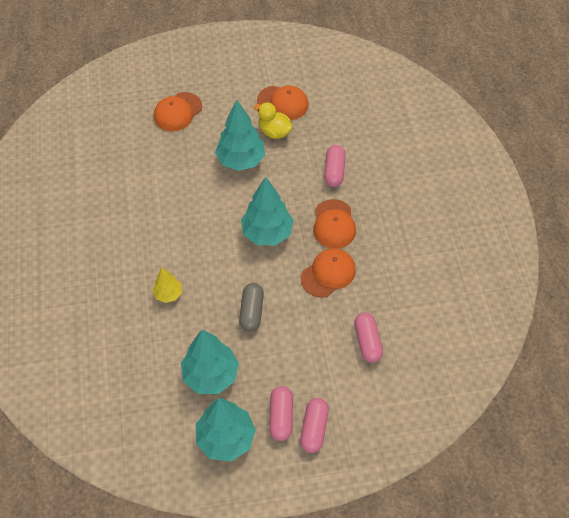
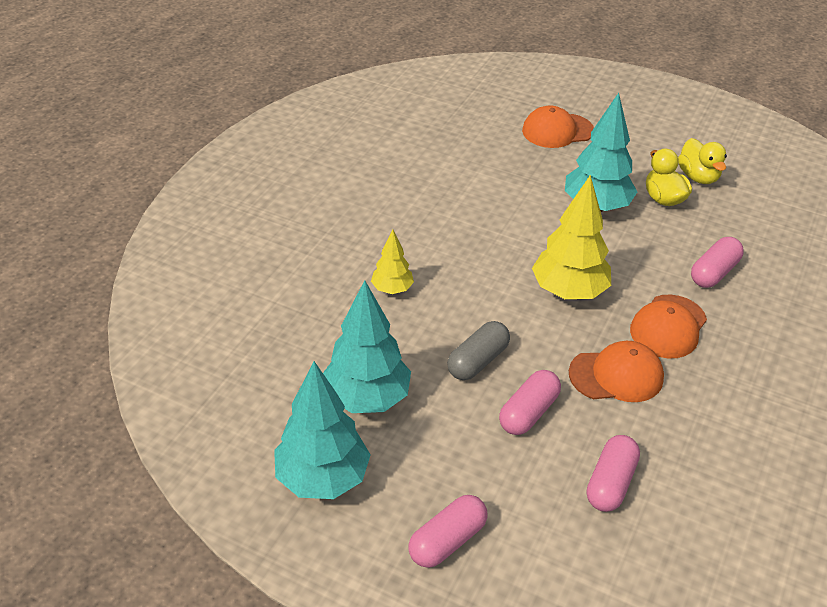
camera: 35 degrees right, 15 degrees down
(267, 233) = (569, 292): turquoise tree -> yellow tree
(281, 417) = (415, 499): pink capsule -> pink capsule (528, 412)
(283, 103) = (698, 177): orange cap -> yellow duck

